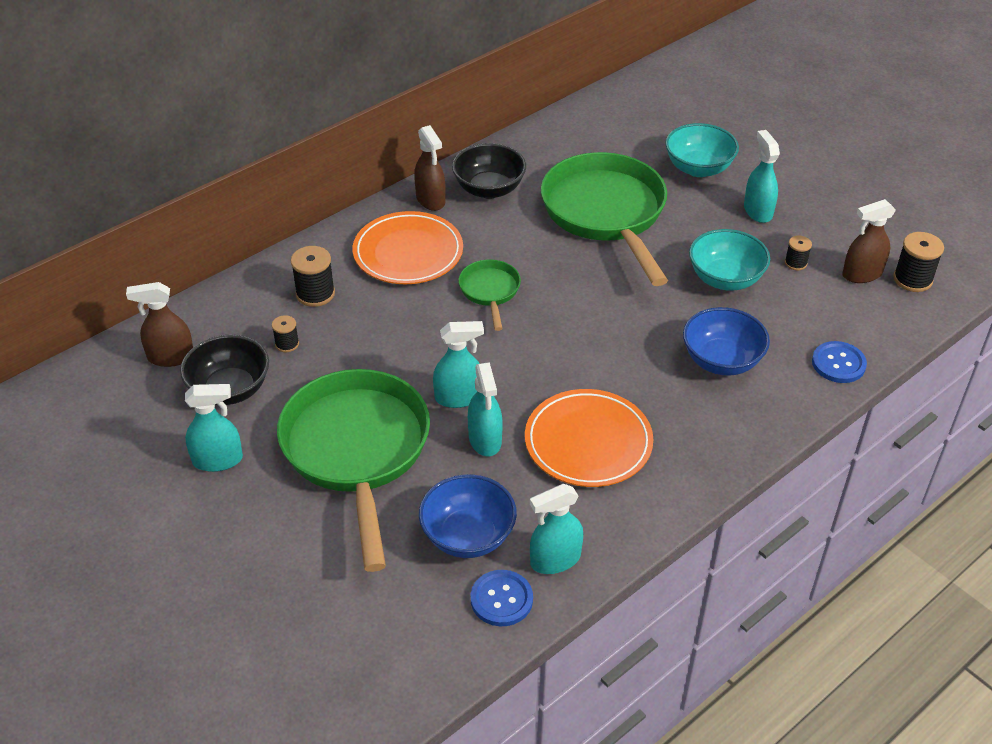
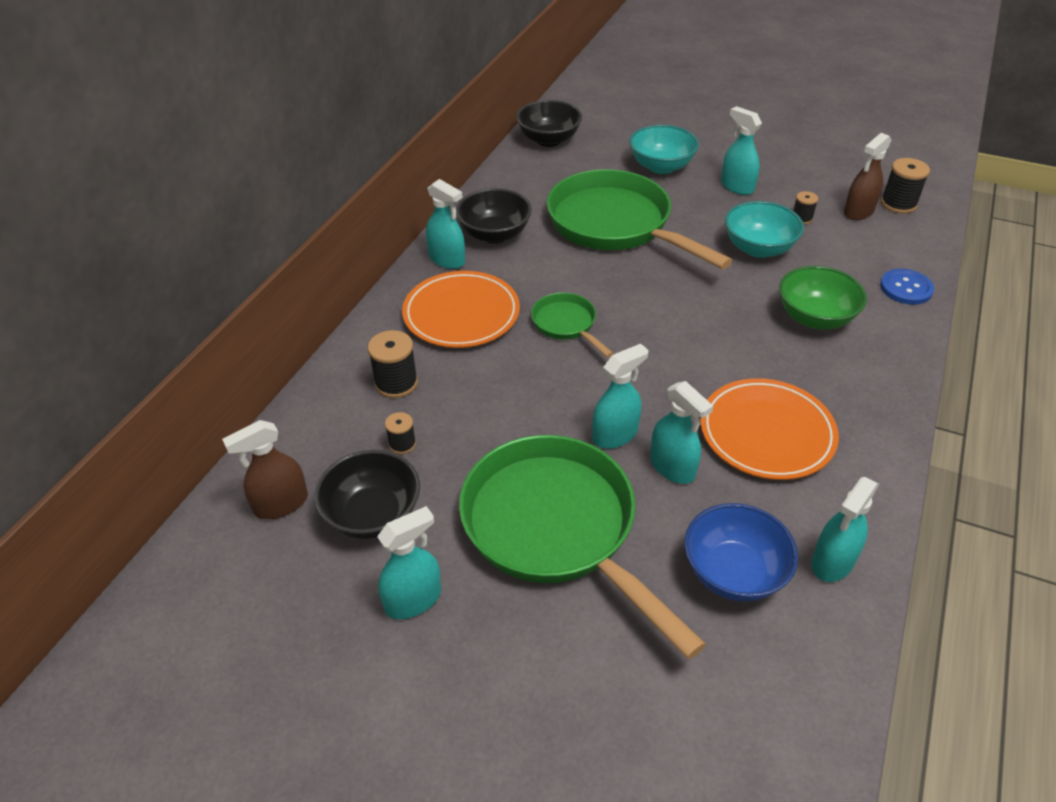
camera: 25 degrees left, 0 degrees up
(430, 200) = (447, 260): brown spray bottle -> turquoise spray bottle
(501, 599) = (818, 626): blue button -> none
(610, 109) = (549, 140): none -> black bowl
(721, 361) = (815, 318): blue bowl -> green bowl

